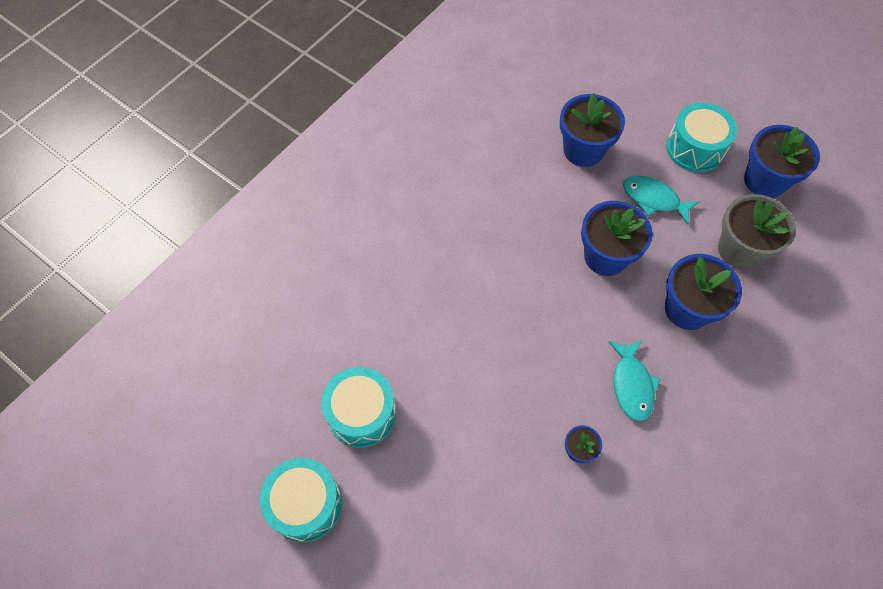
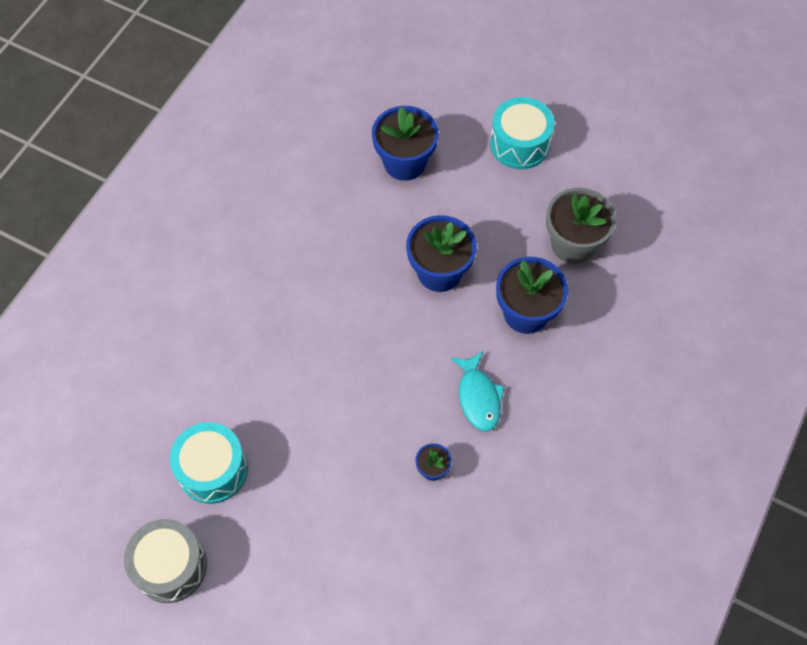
camera: 10 degrees left, 0 degrees up
(306, 504) = (170, 566): turquoise drum -> grey drum
(653, 199) = (482, 204): turquoise fish -> none
(764, 181) = (593, 168): blue flower pot -> none

